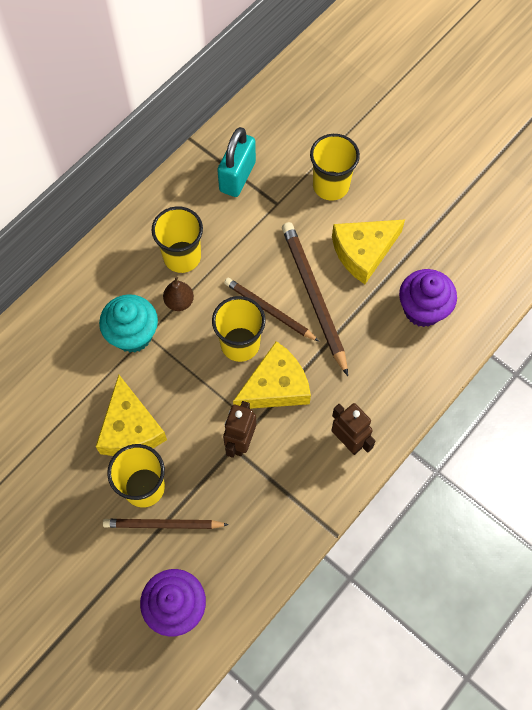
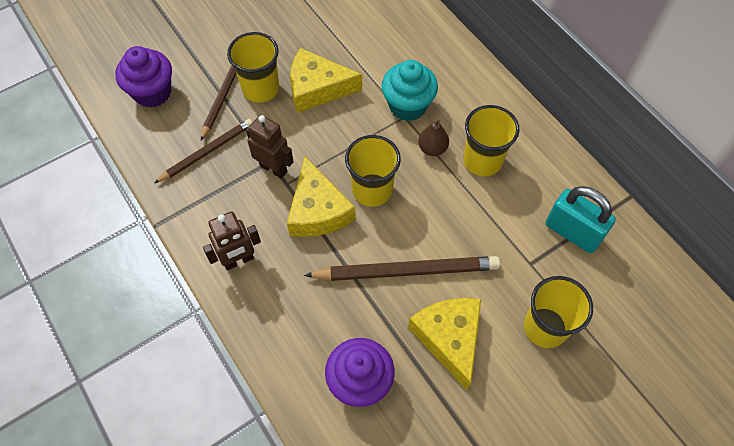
camera: 105 degrees right, 5 degrees down
(269, 310) = (401, 225): brown pencil -> brown pencil (207, 152)

